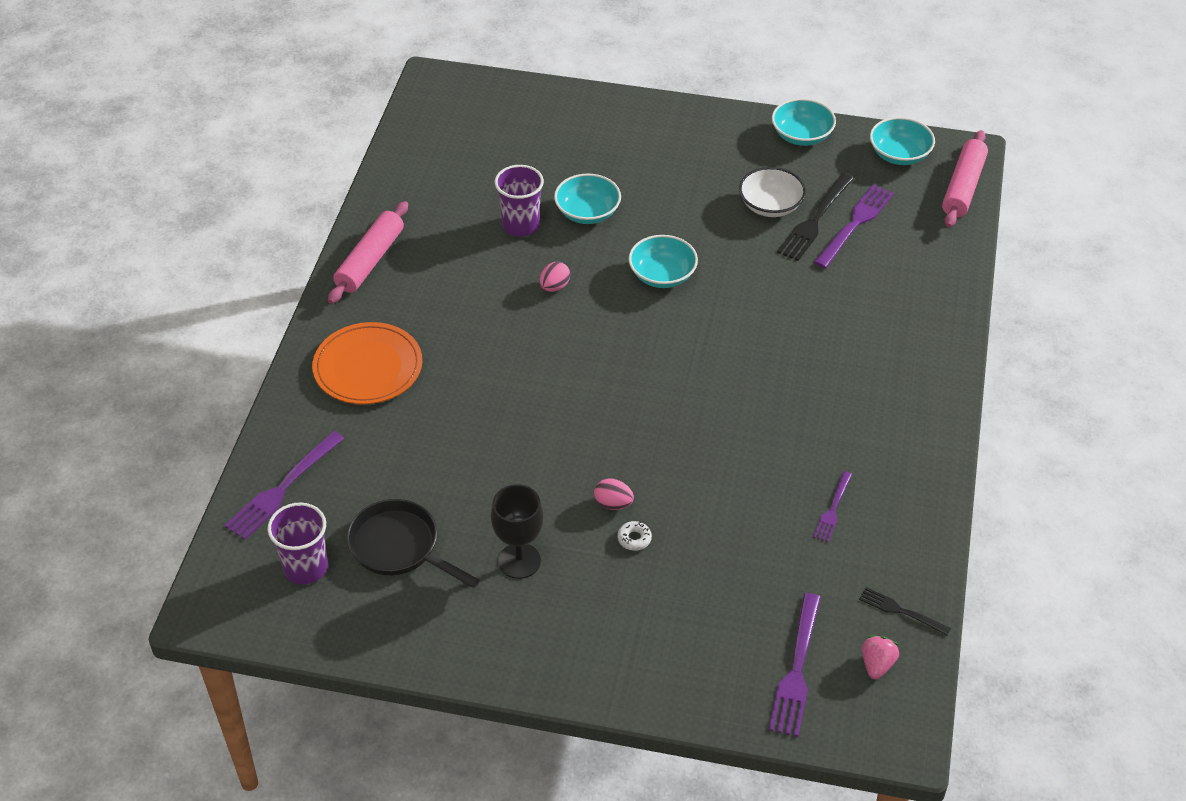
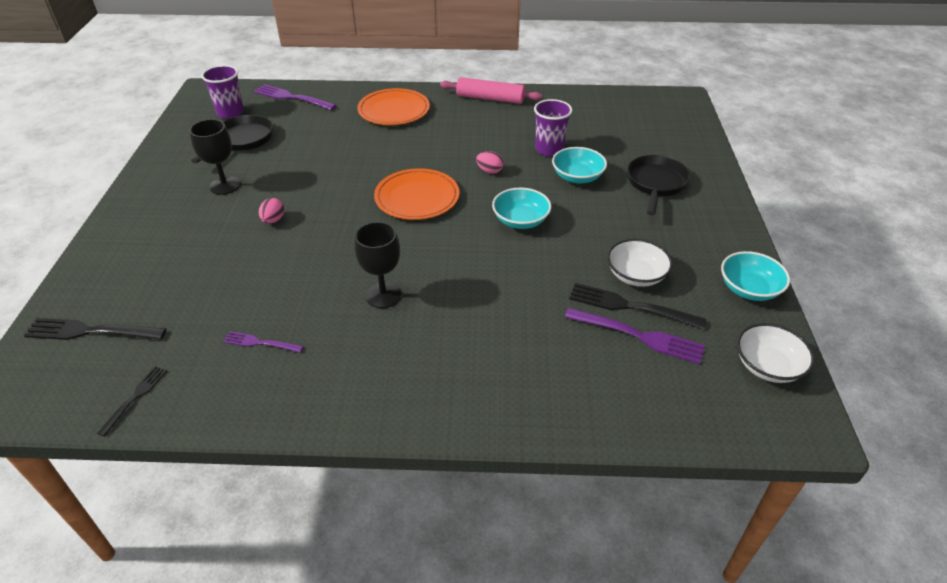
camera: 80 degrees right, 5 degrees down
(596, 360) = (417, 197): none -> orange plate
(617, 152) = (656, 184): none -> black pan
(634, 539) = (238, 233): white donut -> none
(772, 404) = (383, 295): none -> black goblet
(796, 669) = (91, 331): purple fork -> black fork
(877, 664) = (80, 383): pink strawberry -> none
(899, 154) = (767, 366): turquoise bowl -> white bowl
(963, 187) = (746, 427): pink rolling pin -> none

